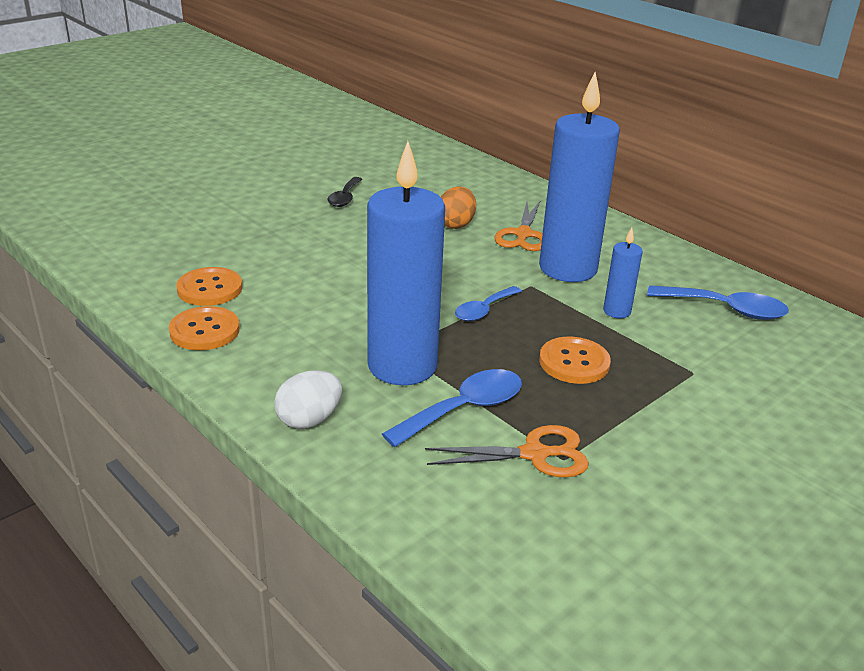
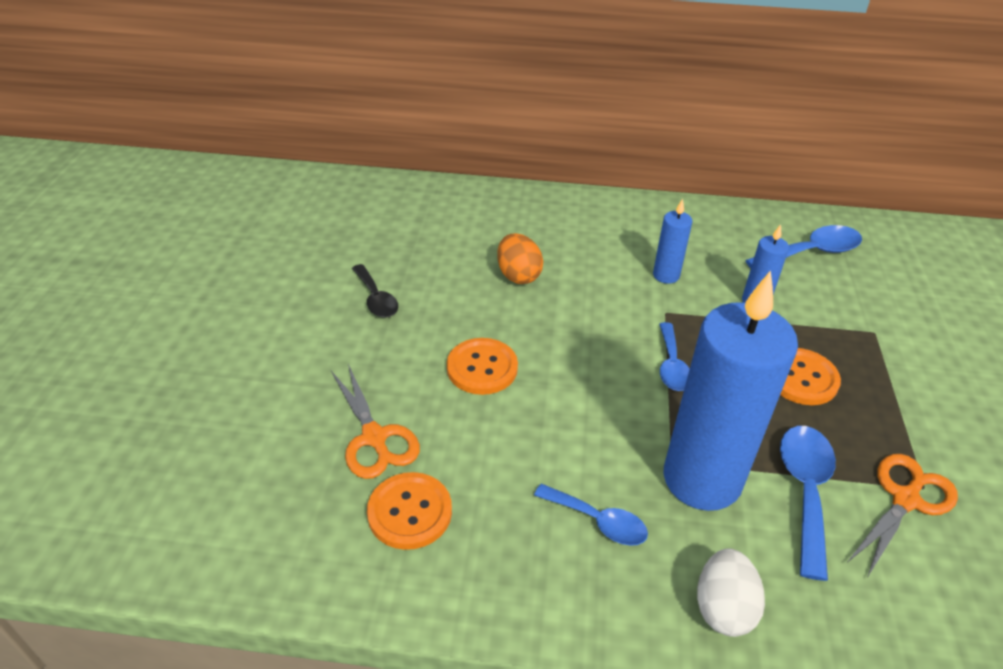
camera: 40 degrees left, 10 degrees up
(204, 331) = (483, 574): orange button -> orange button (482, 368)
(303, 347) = (598, 521): none -> blue spoon
(523, 234) = (585, 256): orange scissors -> orange scissors (374, 438)
(568, 268) = (666, 275): blue candle -> blue candle, size x0.44

